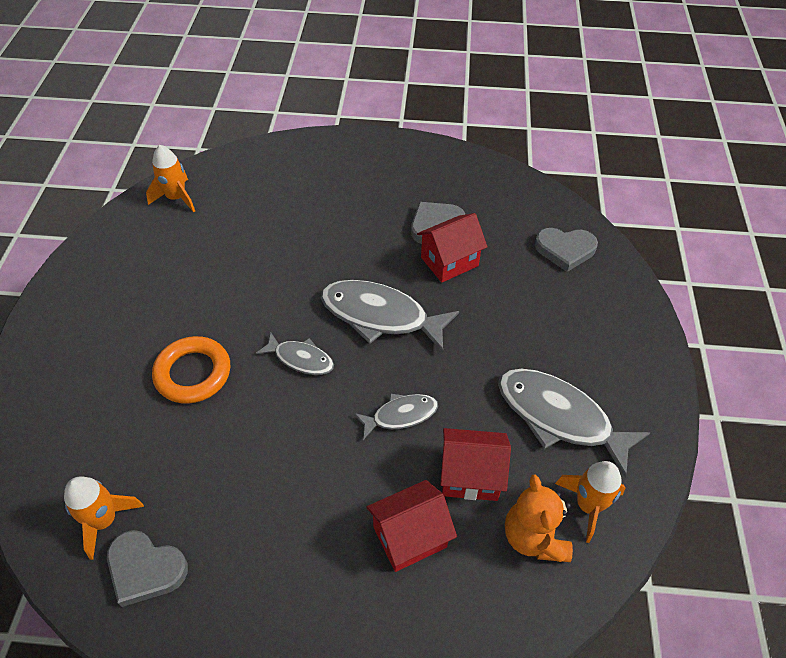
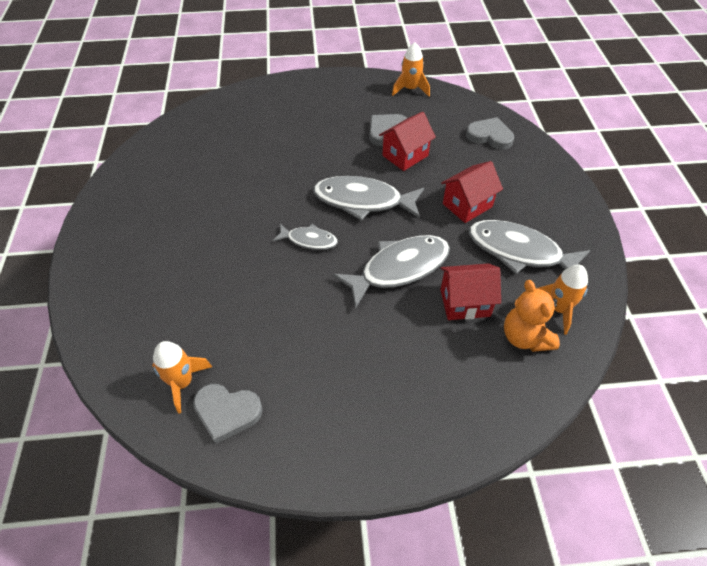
camera: 10 degrees left, 0 degrees up
(176, 198) = (174, 138): orange rocket -> orange rocket (410, 89)
(193, 373) = (225, 263): orange ring -> none
(400, 415) = (399, 269): grey fish -> grey fish, size x1.82
(410, 537) = (431, 353): red house -> red house (467, 205)
(565, 250) = (490, 136): grey heart -> grey heart turned 150 degrees counterclockwise

